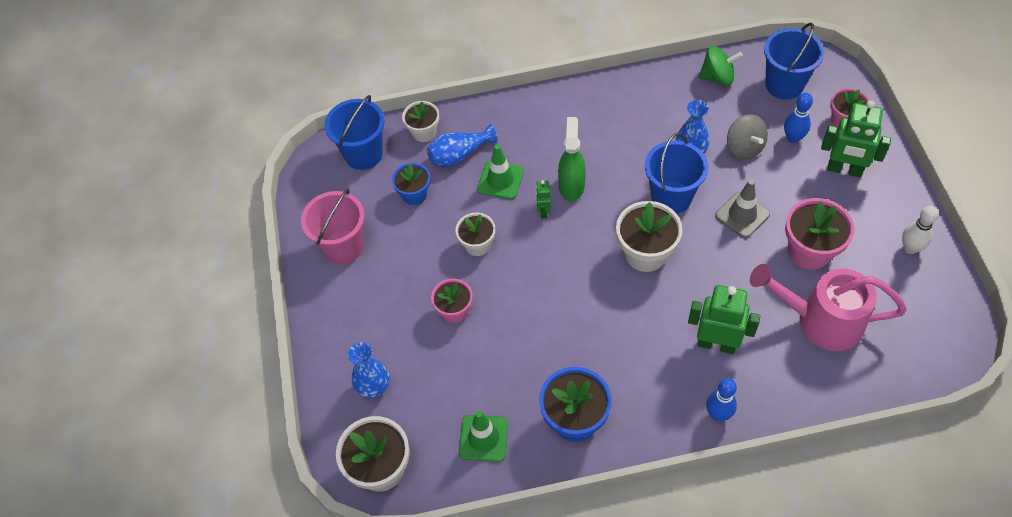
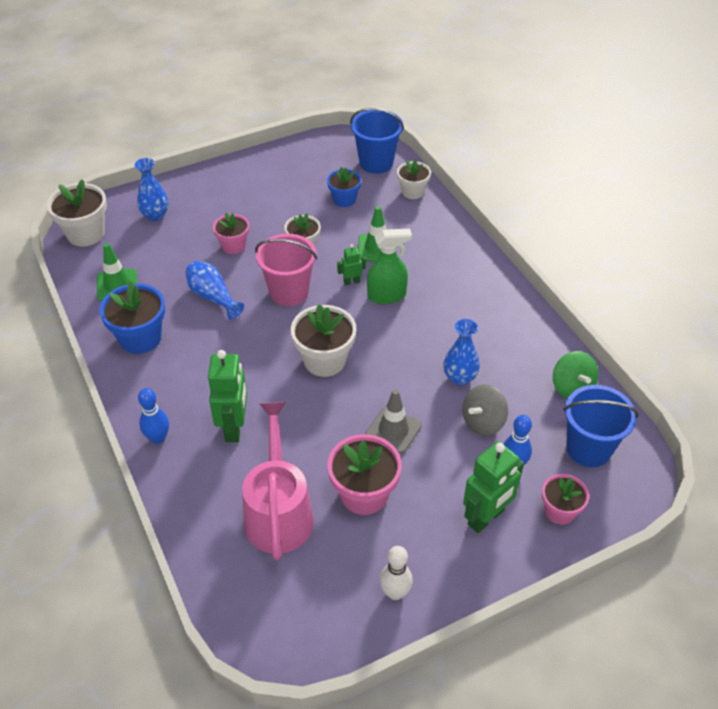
camera: 70 degrees right, 10 degrees down
(343, 247) = (280, 172): pink bucket -> pink bucket (289, 292)
(459, 155) = (396, 217): blue vase -> blue vase (213, 297)
(671, 197) = (397, 370): blue bucket -> none
(844, 170) = (486, 518): green robot -> green robot turned 135 degrees counterclockwise

